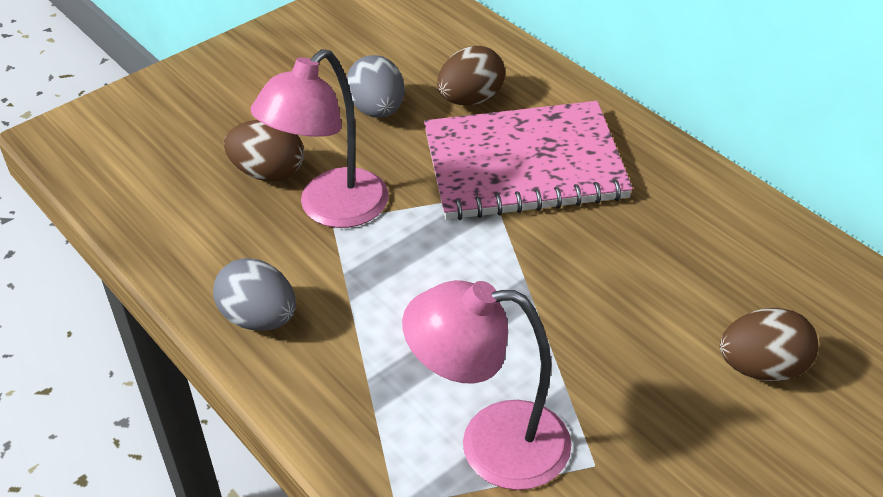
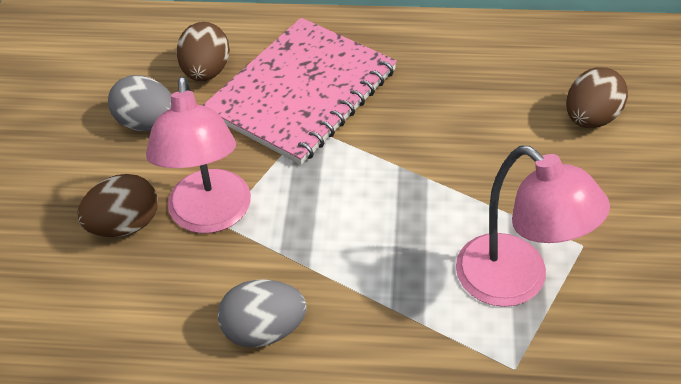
camera: 45 degrees left, 5 degrees up
(491, 444) = (516, 282): pink lamp -> pink lamp turned 90 degrees counterclockwise

